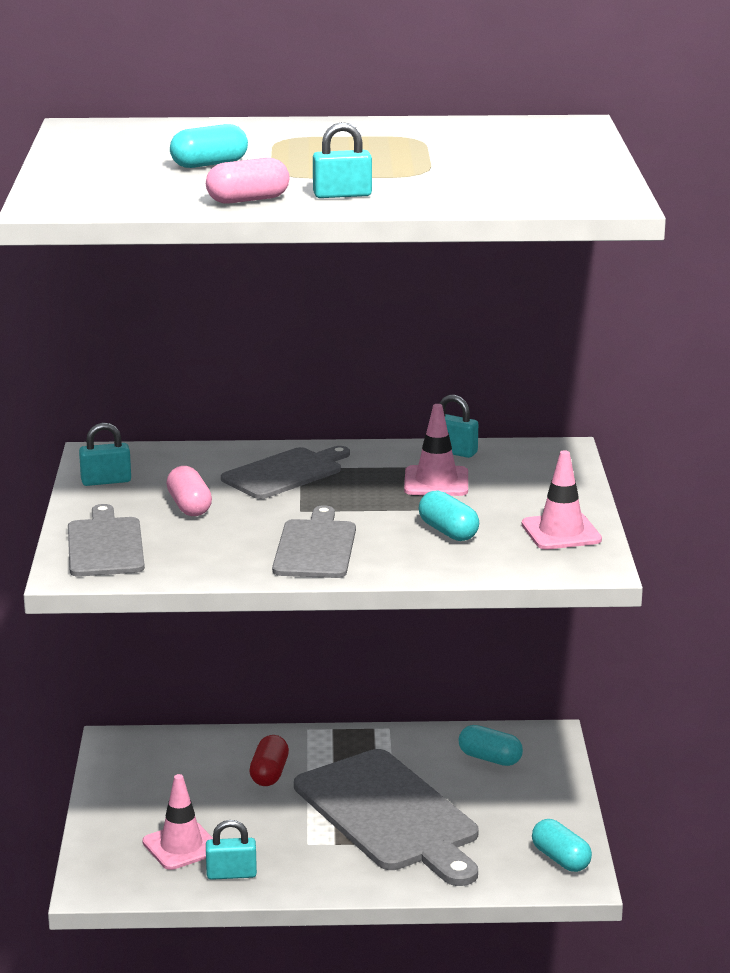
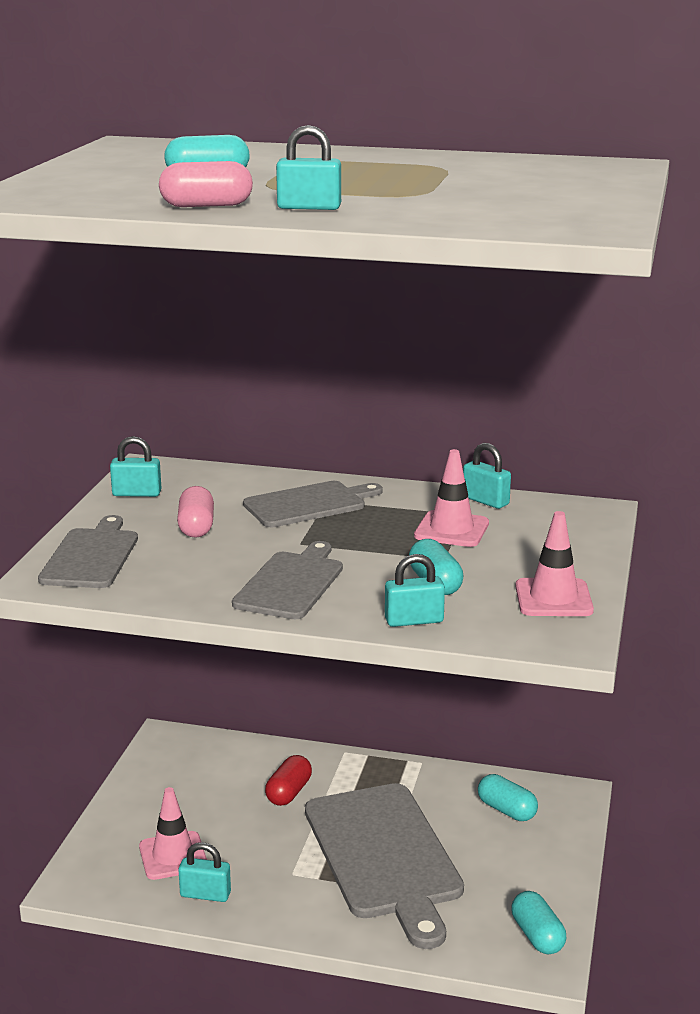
camera: 15 degrees right, 0 degrees up
(447, 566) = (414, 620): none -> turquoise padlock

